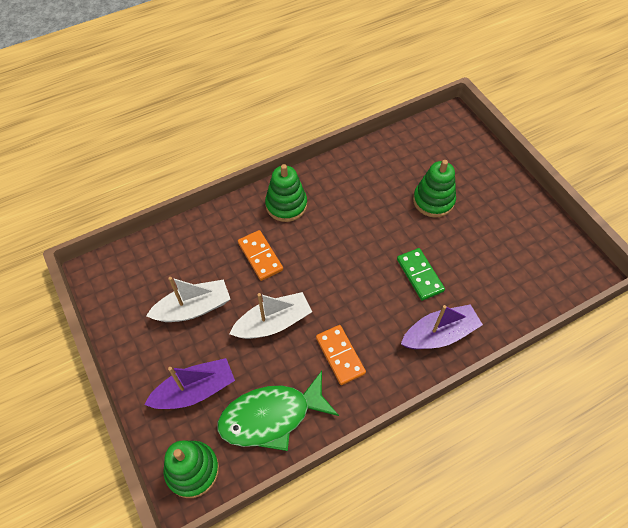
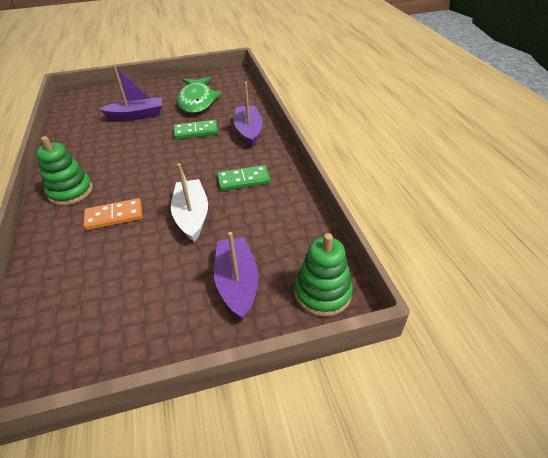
camera: 75 degrees left, 15 degrees down
(193, 308) = (140, 275): white boat -> none
(271, 416) = (284, 228): green fish -> green fish (197, 101)
(340, 355) = (243, 180): orange domino -> green domino
(433, 201) = (137, 115): green stacking toy -> purple boat

